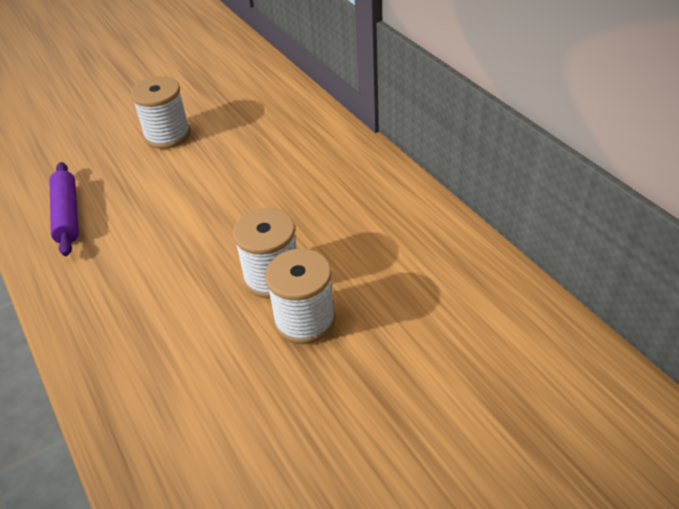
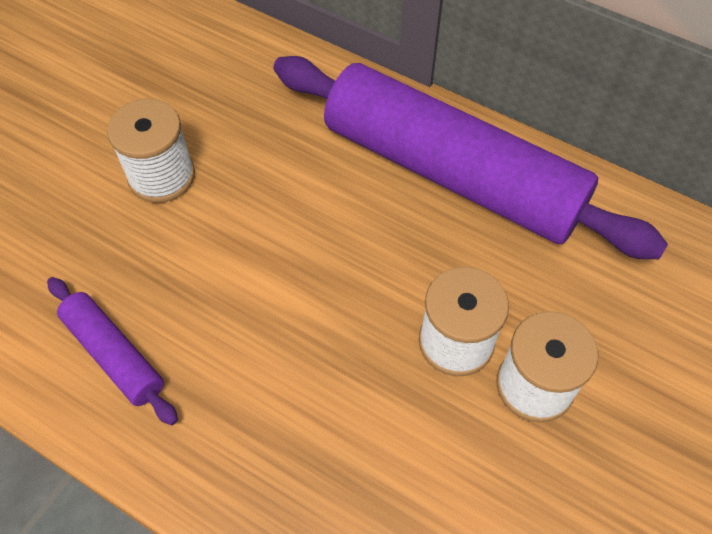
camera: 30 degrees left, 15 degrees up
(349, 183) = (452, 173): none -> purple rolling pin

